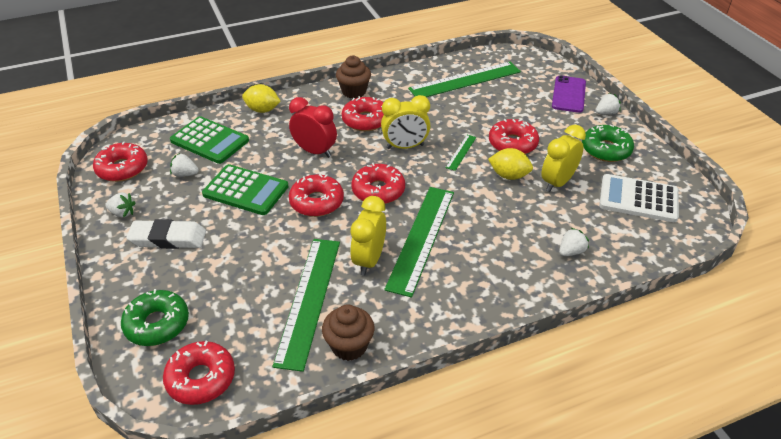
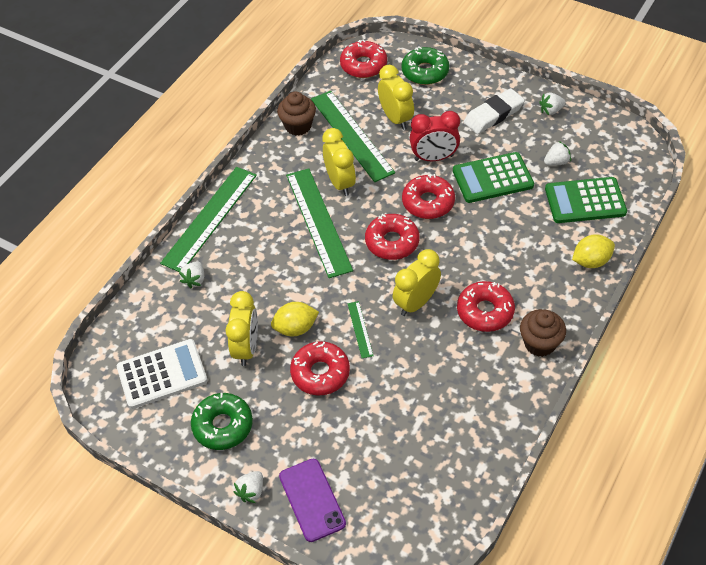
camera: 145 degrees right, 10 degrees up
(122, 168) = (608, 137): red donut -> none
(250, 290) = (395, 118): none -> yellow clock
(315, 151) = (486, 246): red clock -> red clock (433, 158)
(465, 80) = (445, 444): green ruler -> green ruler (210, 218)

